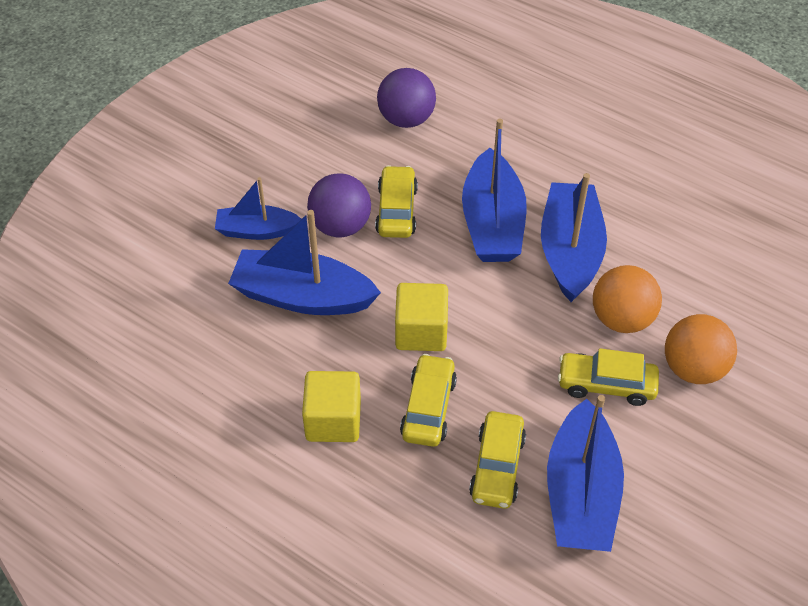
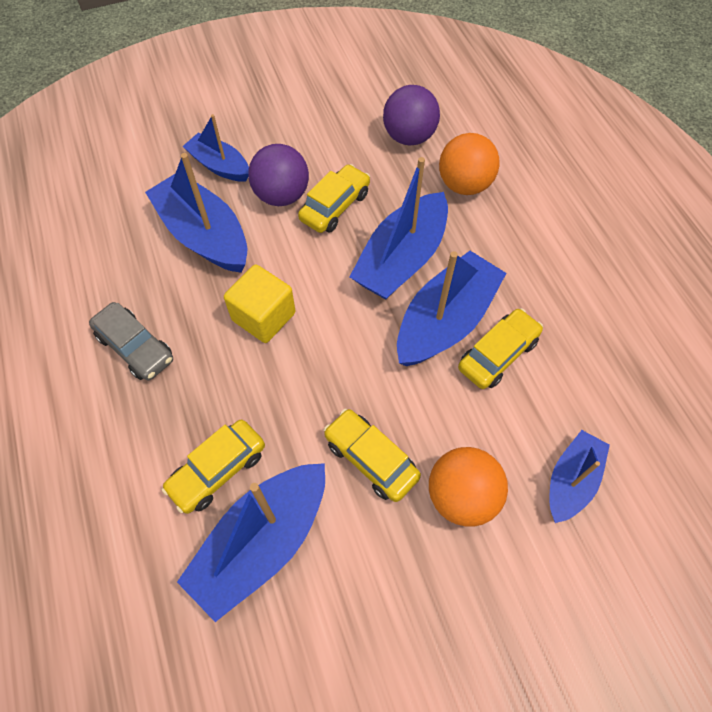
camera: 35 degrees right, 10 degrees up
(333, 420) = (135, 347): yellow cube -> grey car
(428, 408) = (212, 383): yellow car -> yellow car (497, 354)
(621, 319) = (437, 408): orange ball -> orange ball (464, 185)
(757, 311) = (571, 480): none -> blue boat

